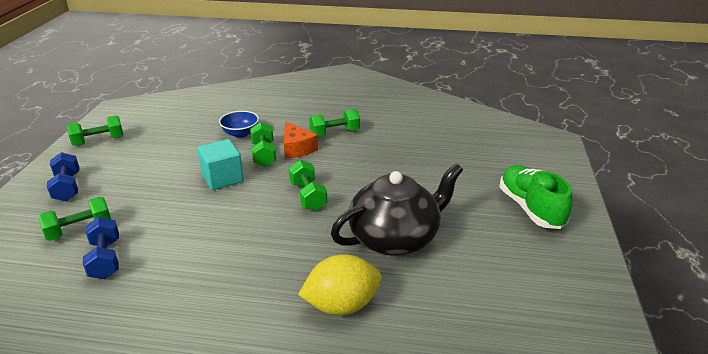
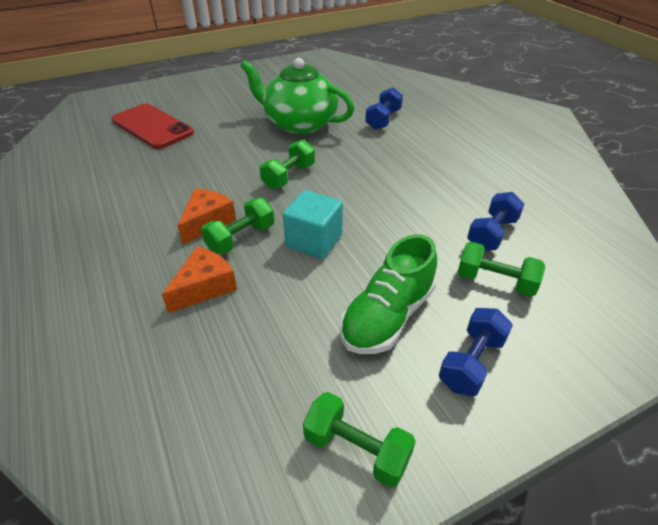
camera: 125 degrees left, 10 degrees up
(240, 133) = (204, 287): blue bowl -> orange cheese
(335, 133) = (149, 211): green dumbbell -> none
(341, 305) = (383, 120): yellow lemon -> blue dumbbell
(395, 238) = (299, 123): black teapot -> green teapot
(466, 158) = (152, 126): none -> red phone
(530, 208) = (211, 91): green shoe -> green shoe (387, 316)

